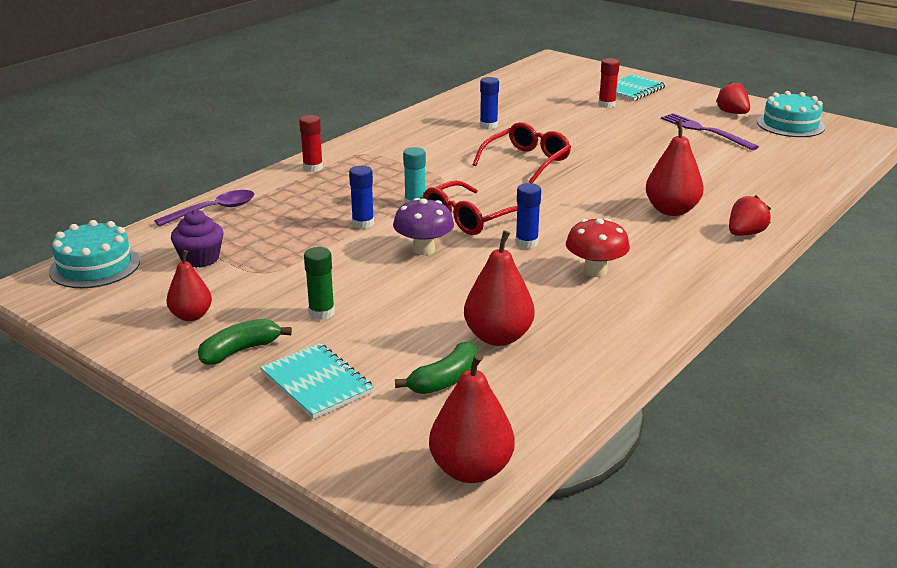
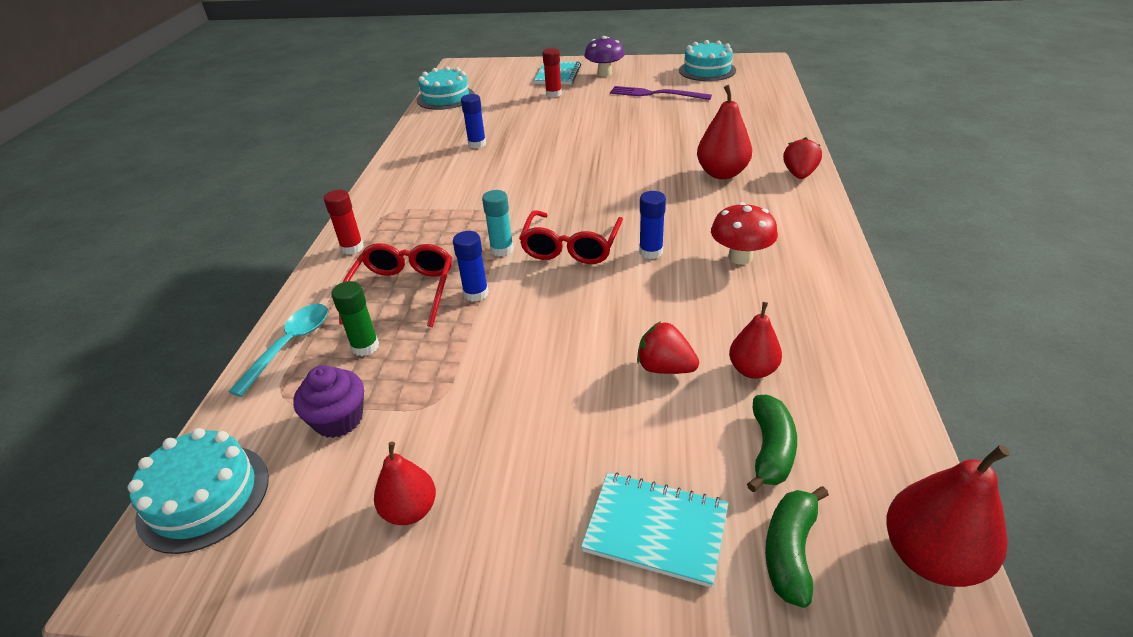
camera: 30 degrees left, 10 degrees up
(214, 210) = (290, 345): purple spoon -> turquoise spoon
(240, 351) = (522, 531): green banana -> green banana (790, 551)
(321, 313) = (555, 427): green glue stick -> green glue stick (365, 346)
(423, 249) = (569, 299): purple mushroom -> purple mushroom (604, 73)
(498, 337) = (752, 370): red pear -> red pear, size x0.65
(507, 82) = (445, 97): none -> turquoise cake
(527, 161) = (552, 168): red glasses -> red glasses (403, 290)
(732, 113) = (655, 73): red strawberry -> red strawberry (665, 368)

